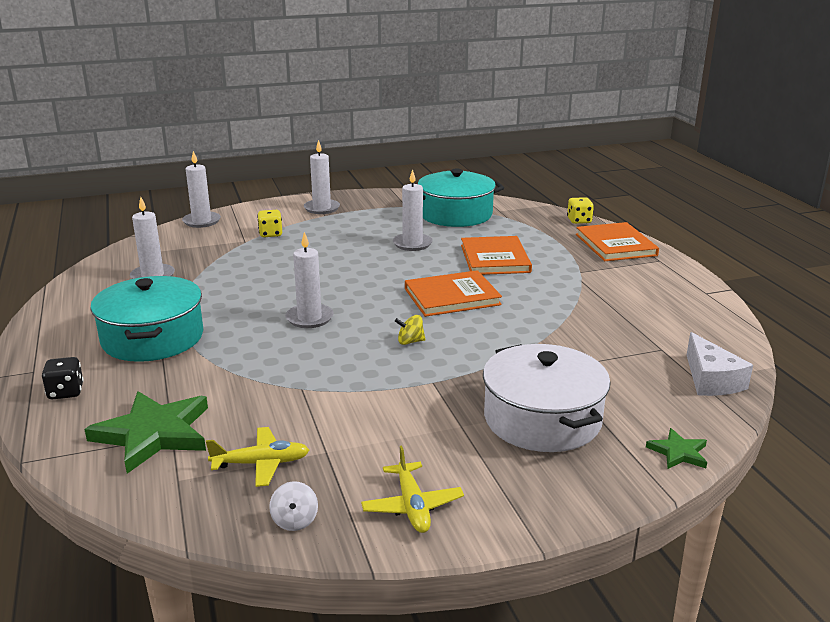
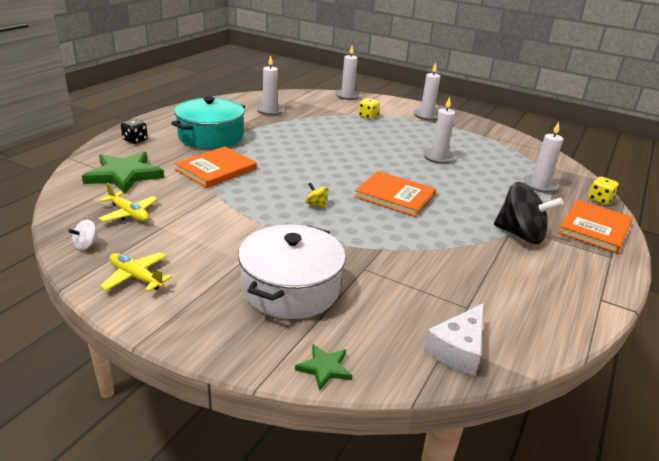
camera: 45 degrees right, 5 degrees up
(309, 318) = (294, 165): white candle -> white candle (539, 185)
(412, 506) = (136, 277): yellow plane -> yellow plane turned 90 degrees clockwise
(455, 214) = (507, 154): turquoise pot -> none
(495, 259) = (474, 191): orange book -> orange book (216, 169)
(588, 276) = (520, 235): none -> black spinning top

